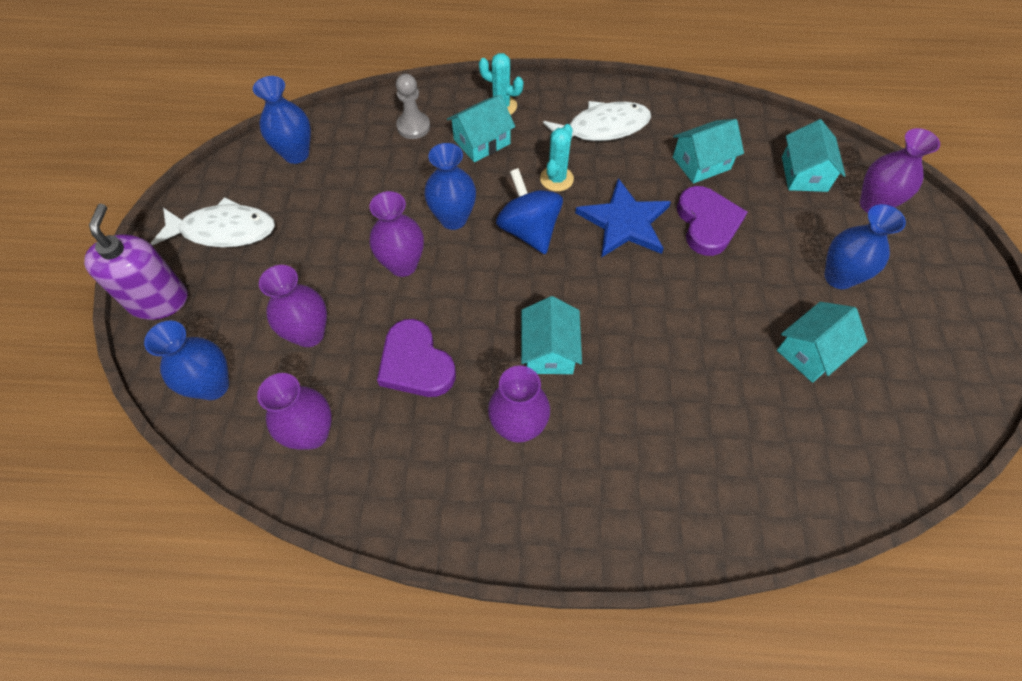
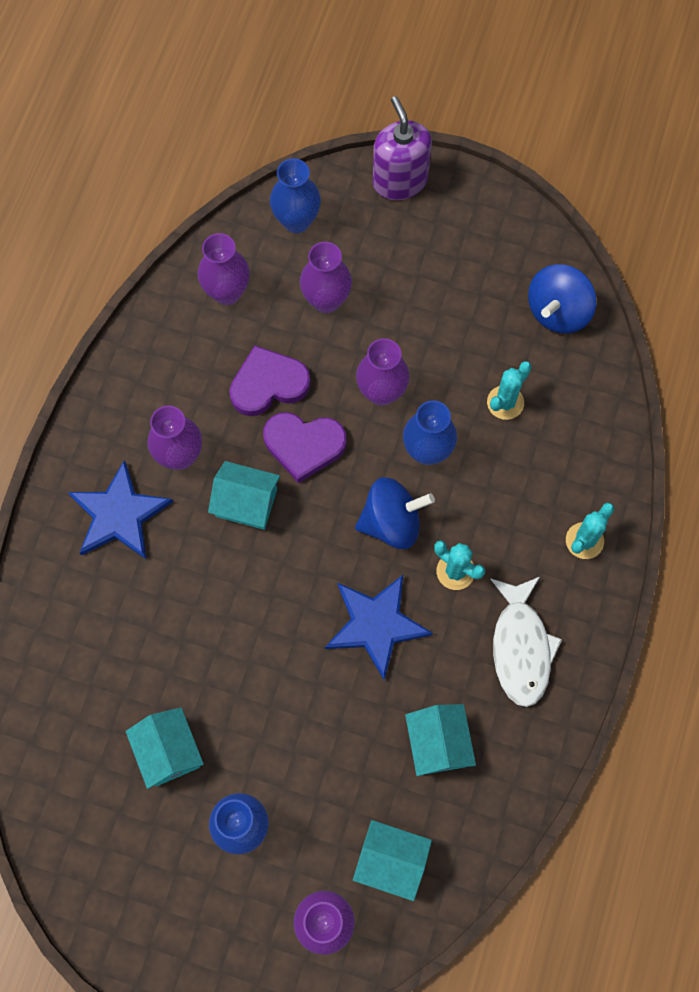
camera: 105 degrees right, 10 degrees up
(158, 300) = (400, 181): purple soap dispenser -> purple soap dispenser turned 120 degrees counterclockwise
(224, 230) = (468, 237): white fish -> none
(296, 154) = (558, 311): blue vase -> blue spinning top
(392, 174) = (505, 402): none -> turquoise cactus
(413, 126) = (572, 436): grey pawn -> none
(482, 142) = (531, 505): turquoise house -> none
(603, 469) = (119, 514): none -> blue star
(707, 223) = (350, 714): purple heart -> purple heart (304, 445)

